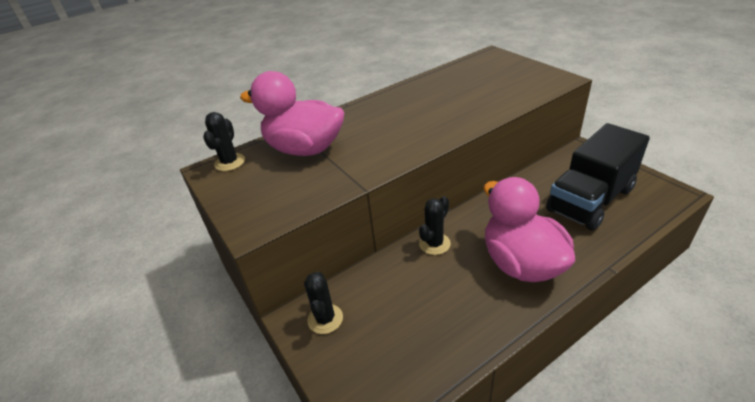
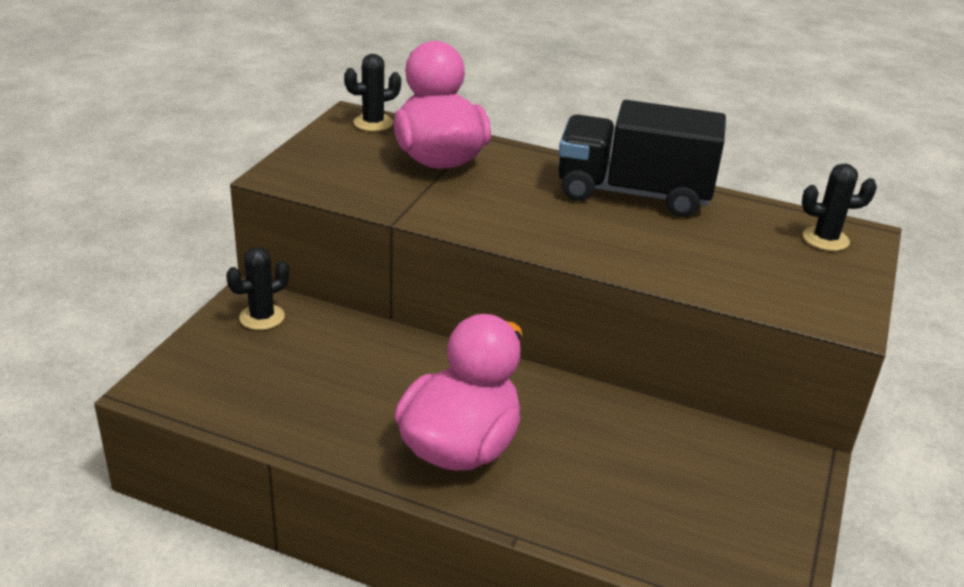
camera: 50 degrees right, 5 degrees down
(434, 244) = (439, 361): black cactus -> black cactus (825, 239)
(590, 200) = (664, 492): black truck -> black truck (633, 193)

